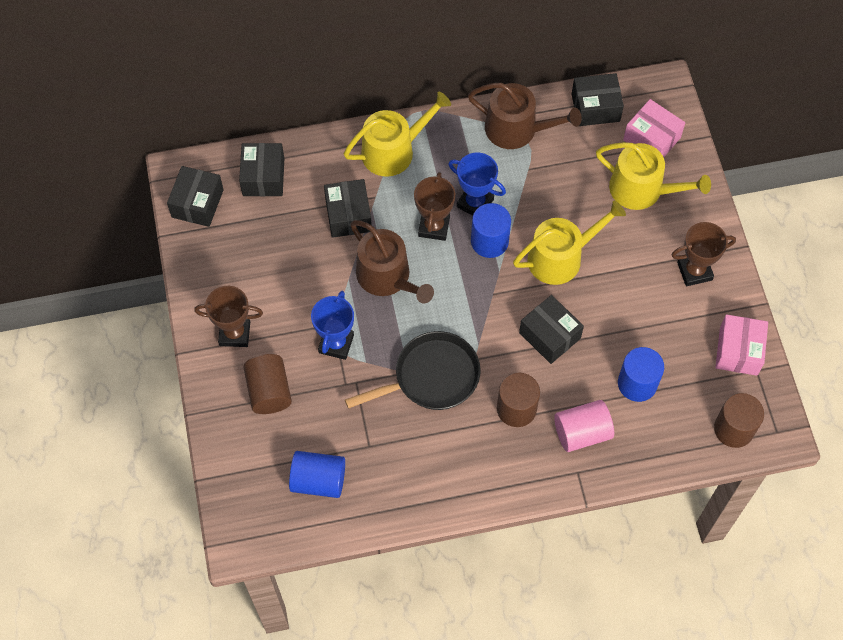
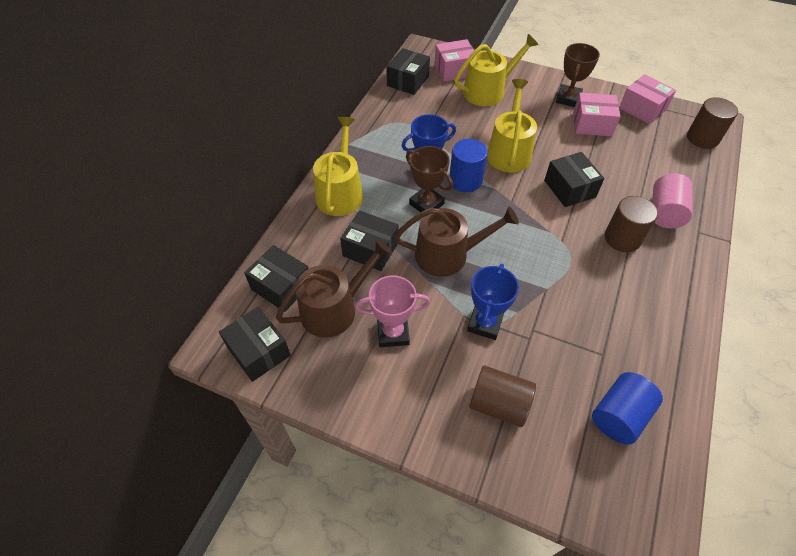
camera: 55 degrees left, 10 degrees down
(234, 333) = (417, 398): brown trophy -> none
(279, 283) = (393, 333): none -> pink trophy
(336, 344) = (485, 323): blue trophy -> blue trophy turned 60 degrees clockwise
(431, 377) = (561, 275): black pan -> none
(517, 129) = (388, 122): brown watering can -> brown watering can (334, 308)
(549, 335) = (569, 188): black box -> black box turned 75 degrees clockwise
(637, 383) = (639, 165): blue cylinder -> none
(669, 313) = (592, 124): none -> pink box

